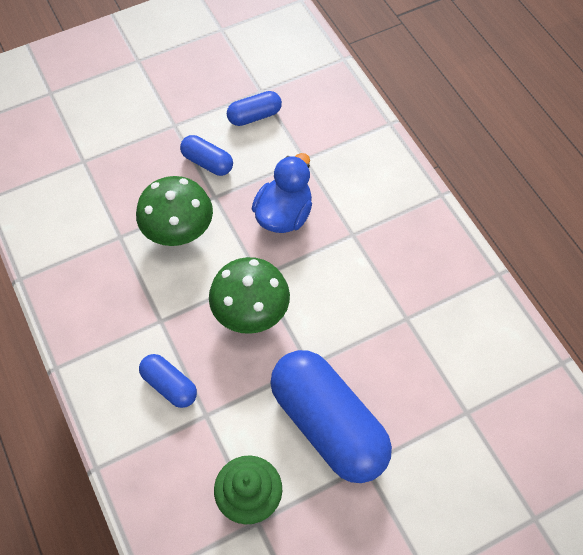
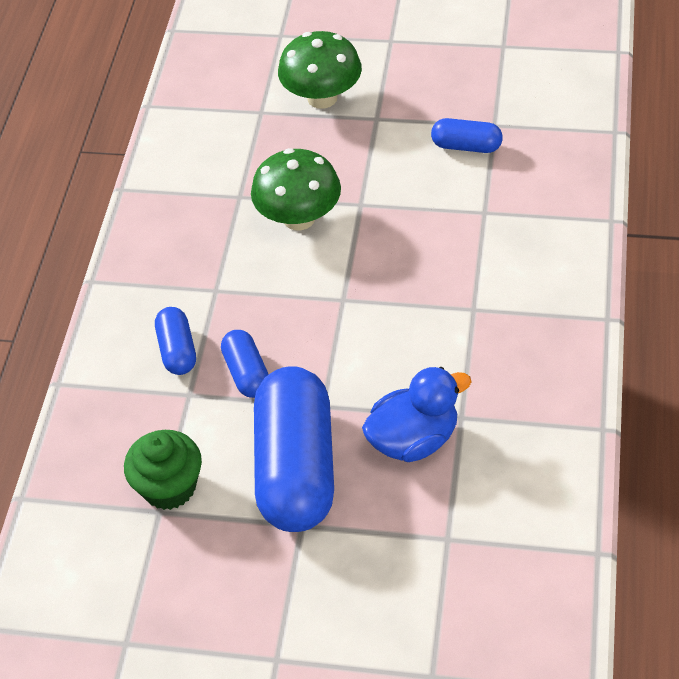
camera: 40 degrees right, 10 degrees down
(207, 162) = (380, 168): blue capsule -> blue capsule (247, 373)
(250, 312) = (307, 327): green mushroom -> green mushroom (322, 98)
(284, 215) = (416, 255): blue duck -> blue duck (414, 439)

